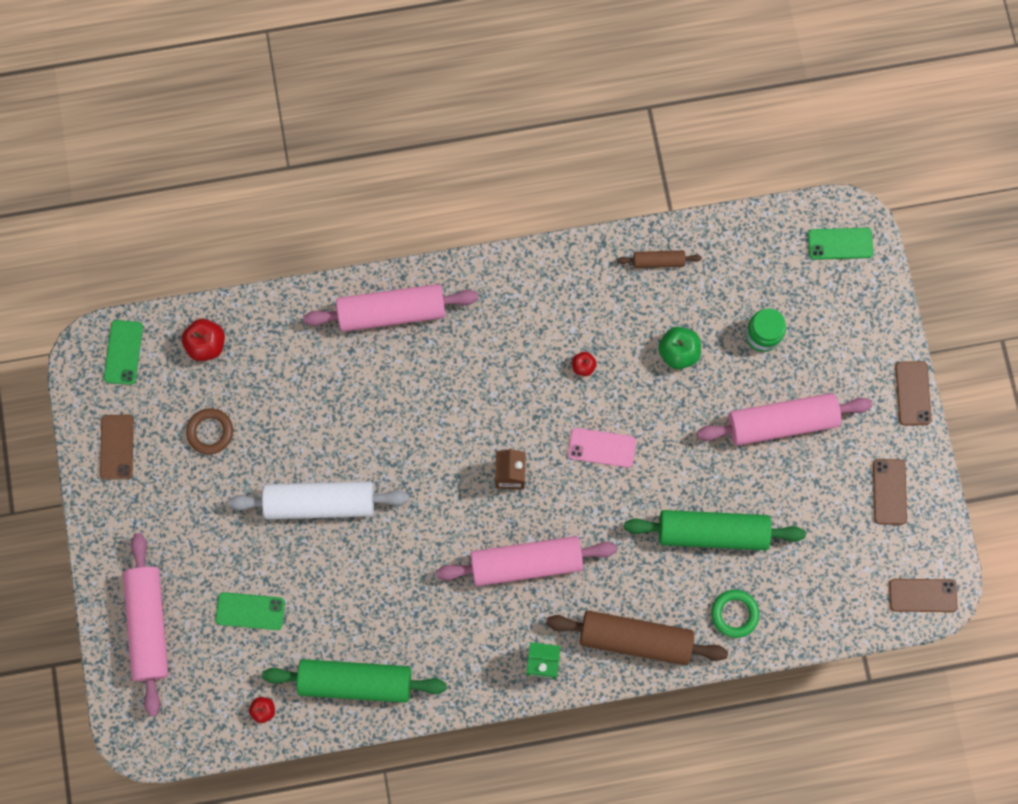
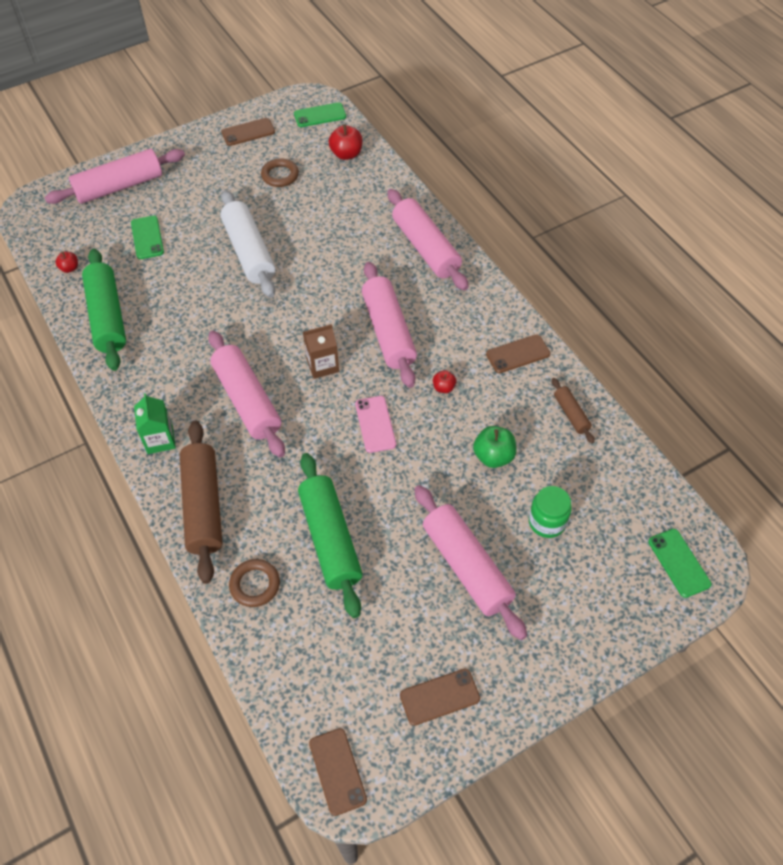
camera: 70 degrees right, 20 degrees down
(492, 394) = (388, 332): none -> pink rolling pin
(734, 614) = (255, 584): green ring -> brown ring
(913, 393) = (559, 687): brown phone -> brown phone (518, 354)

